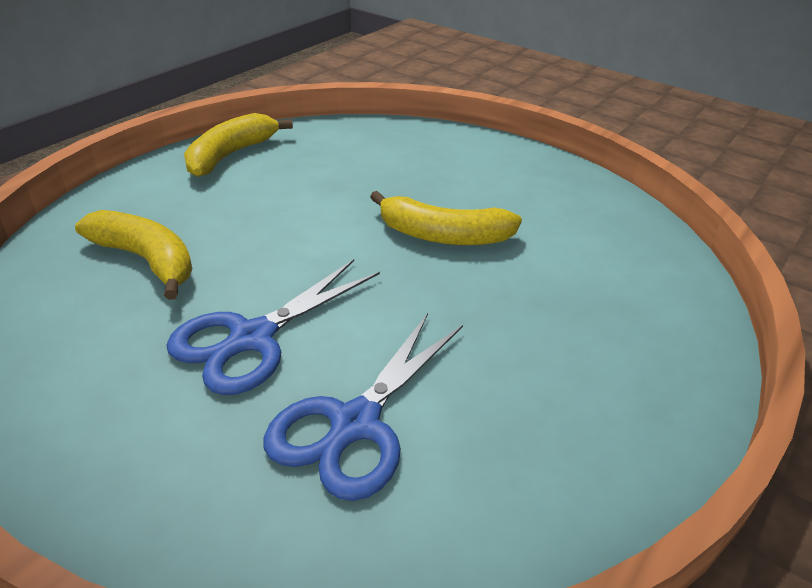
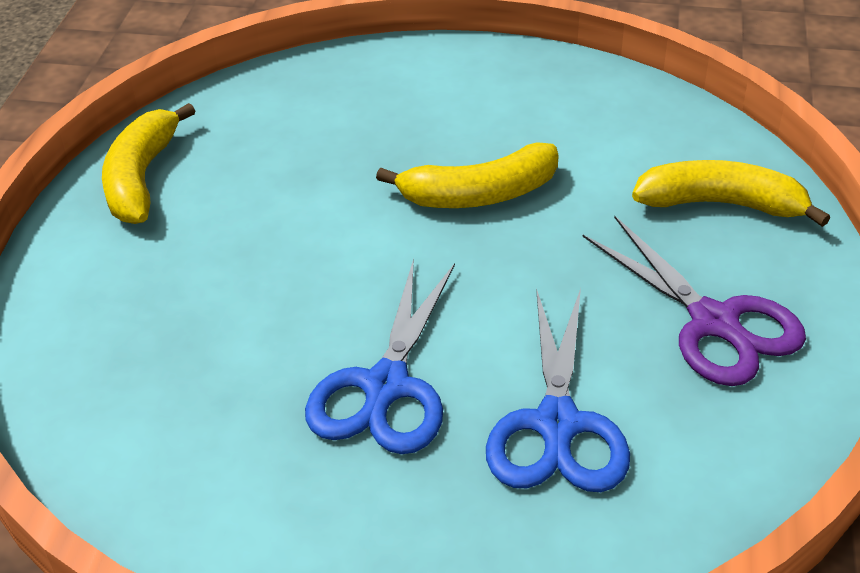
camera: 25 degrees left, 5 degrees up
(146, 260) = (183, 350): yellow banana -> yellow banana (722, 204)
(562, 398) = (714, 322): none -> purple scissors

